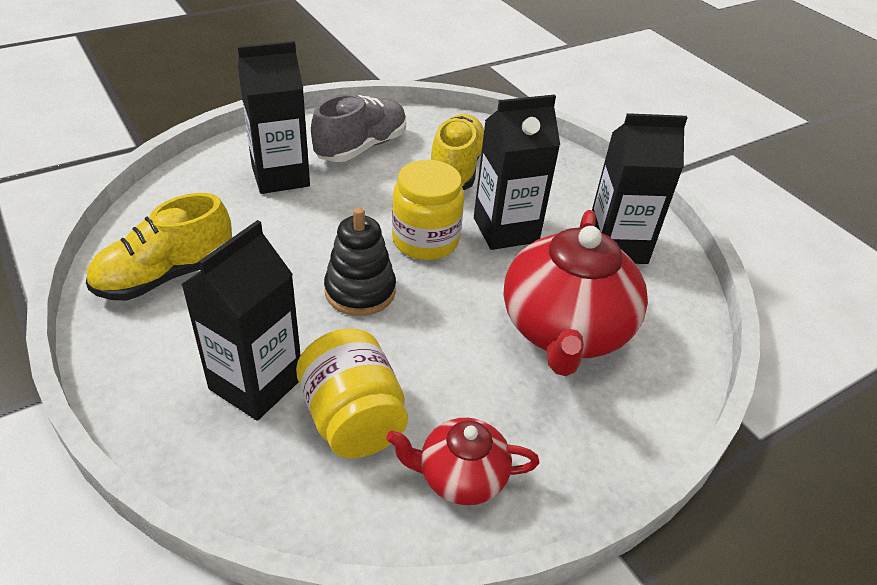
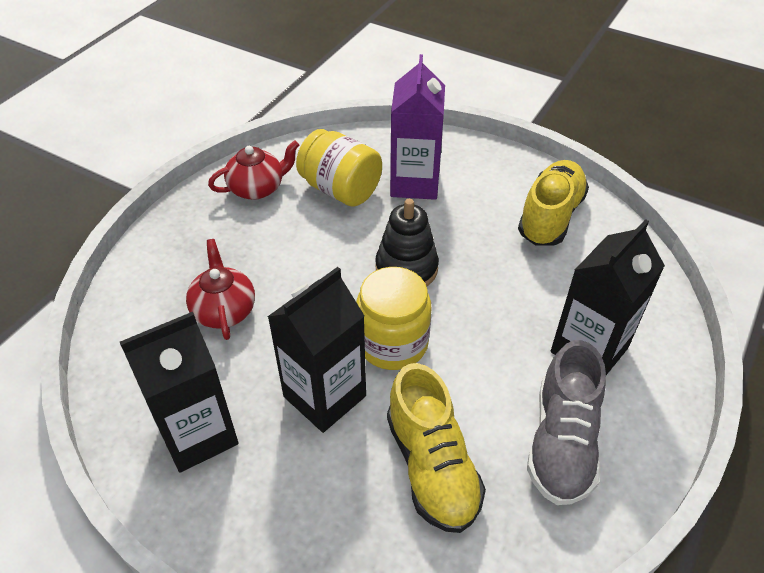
camera: 155 degrees right, 5 degrees up
(256, 383) = (414, 183): black carton -> purple carton
(565, 330) = (224, 310): red teapot -> red teapot, size x0.53

